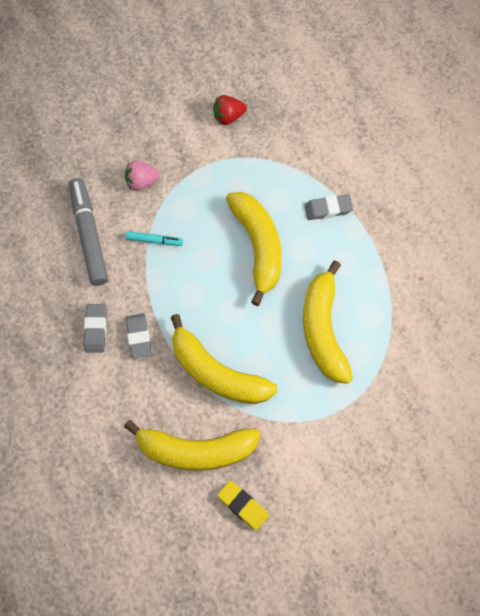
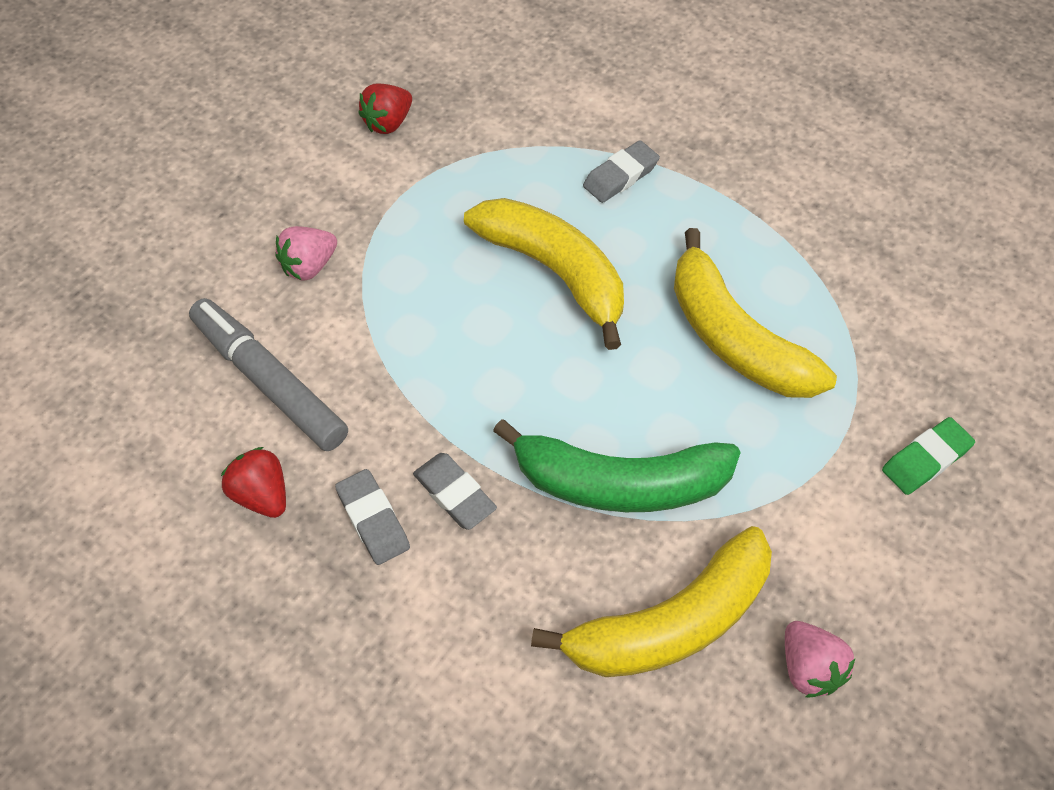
camera: 30 degrees left, 10 degrees down
(55, 291) = (262, 495): none -> red strawberry
(154, 240) = (384, 339): turquoise marker -> none
(217, 373) = (620, 483): yellow banana -> green banana
(242, 506) = (809, 668): yellow eraser -> pink strawberry
(372, 443) = (925, 459): none -> green eraser

